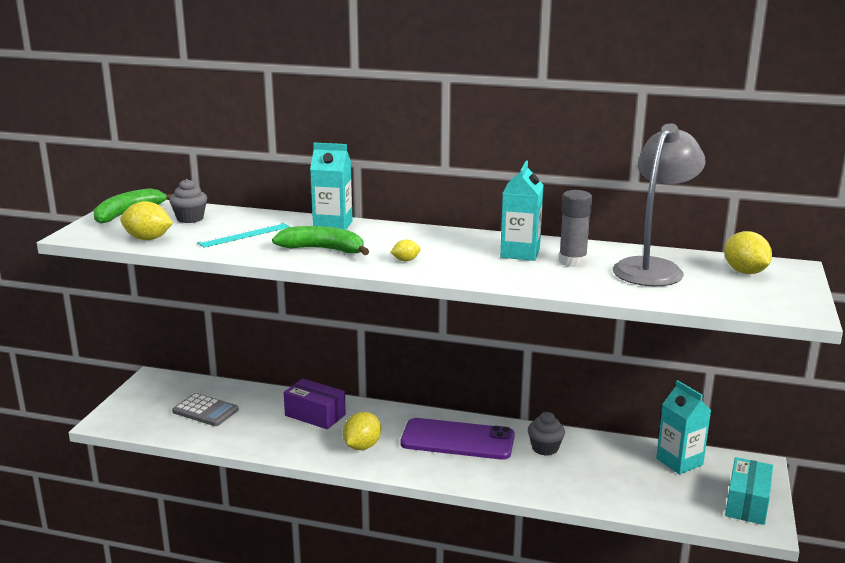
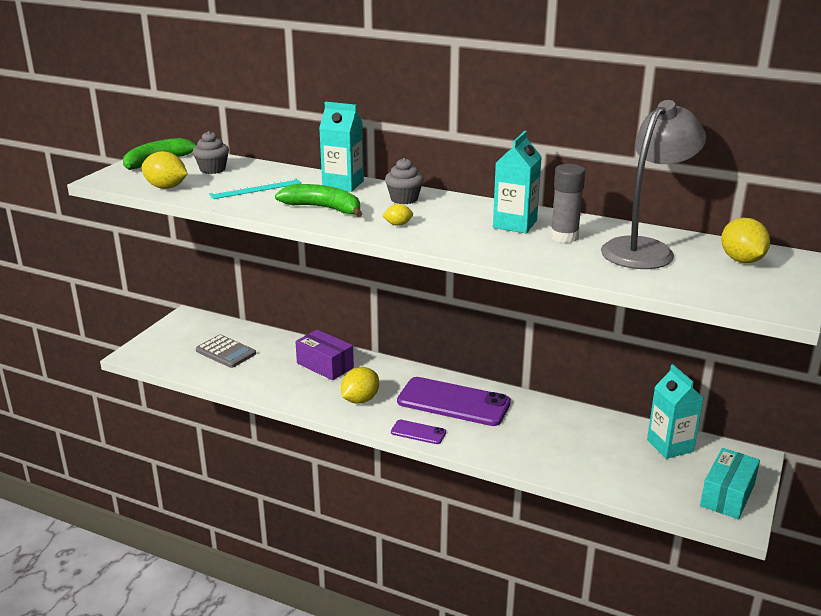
camera: 10 degrees right, 5 degrees up
(431, 473) = (418, 432): none -> purple phone
(545, 448) = (537, 419): grey cupcake -> grey cupcake (404, 199)

